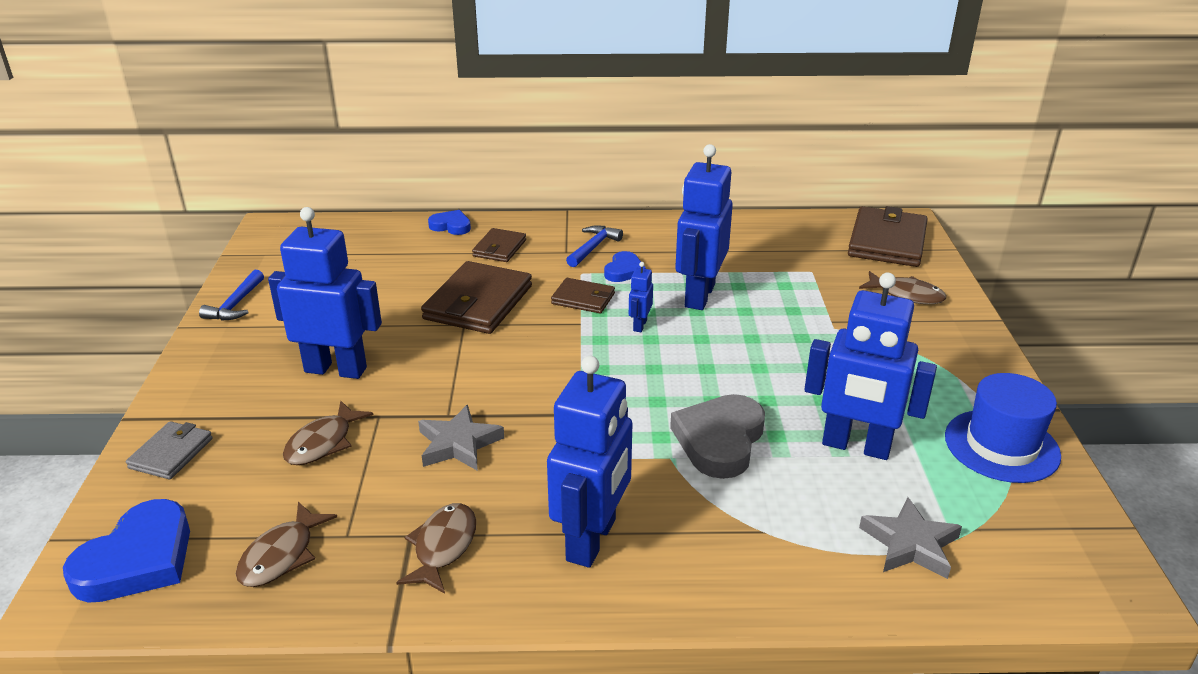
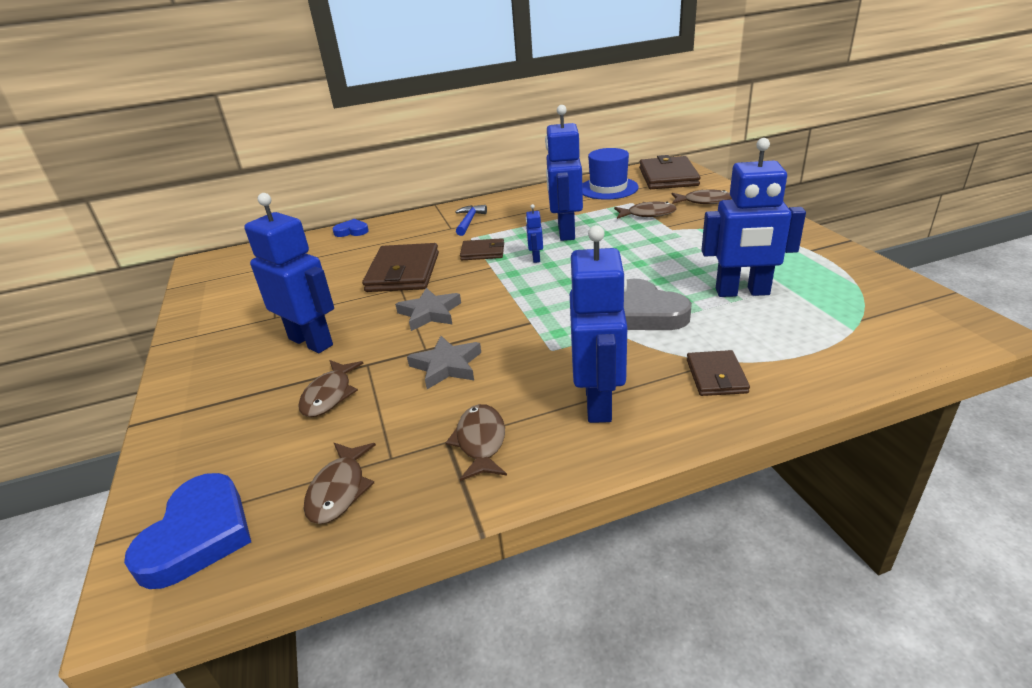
camera: 15 degrees left, 0 degrees up
(171, 453) = (190, 440): grey wallet -> none
(236, 305) = (197, 319): blue hammer -> none
(336, 369) = (311, 342): blue robot -> blue robot turned 45 degrees clockwise
(499, 248) = (398, 236): brown wallet -> brown wallet (716, 376)
(624, 271) = (501, 229): blue heart -> none
(719, 440) = (645, 312): grey heart -> grey heart turned 45 degrees counterclockwise
(819, 296) = (648, 214): none -> brown fish
(910, 544) = (827, 340): grey star -> grey star (430, 313)
(1001, 446) = (835, 268): blue hat -> blue hat (608, 188)

